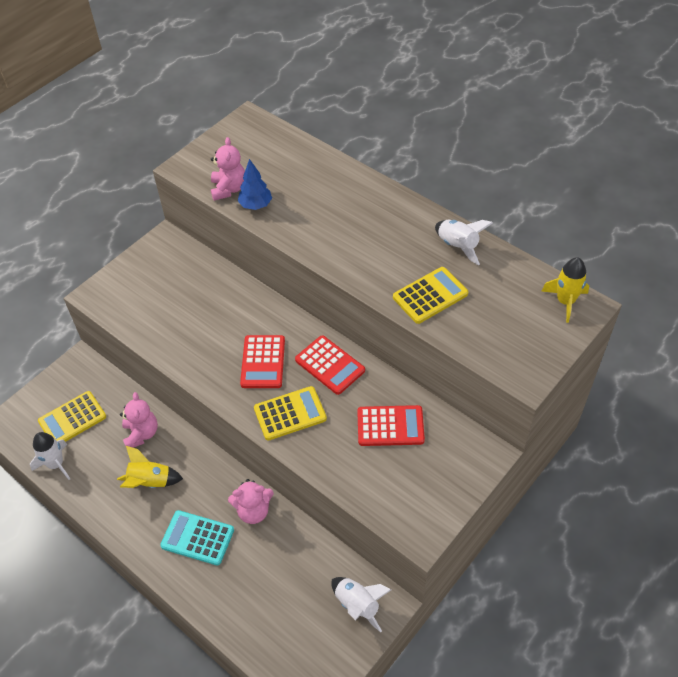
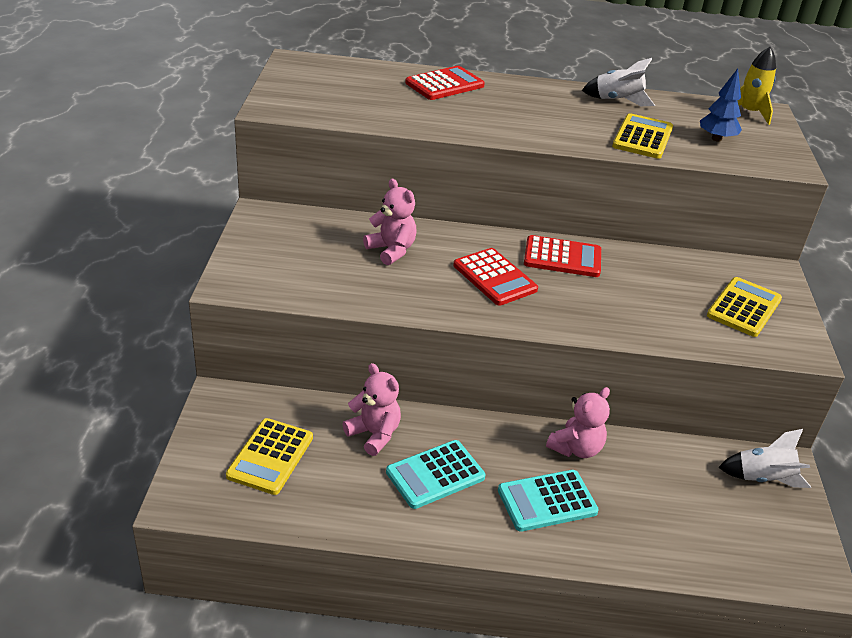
camera: 40 degrees left, 15 degrees down
(56, 464) = (297, 511): white rocket -> none
(150, 482) = (435, 475): yellow rocket -> turquoise calculator
(228, 189) = (344, 113): pink teddy bear -> pink teddy bear (391, 250)
(255, 205) = (390, 118): blue tree -> blue tree (716, 139)
(290, 414) = (573, 308): yellow calculator -> yellow calculator (744, 308)
(390, 426) = (674, 283): red calculator -> red calculator (444, 84)

